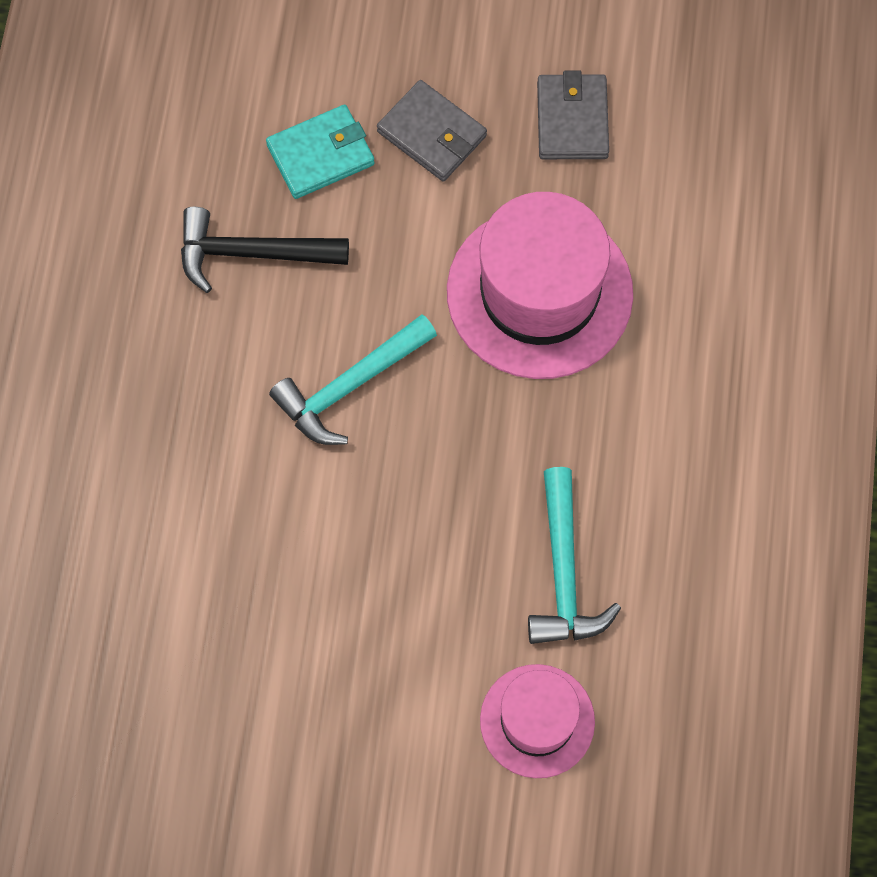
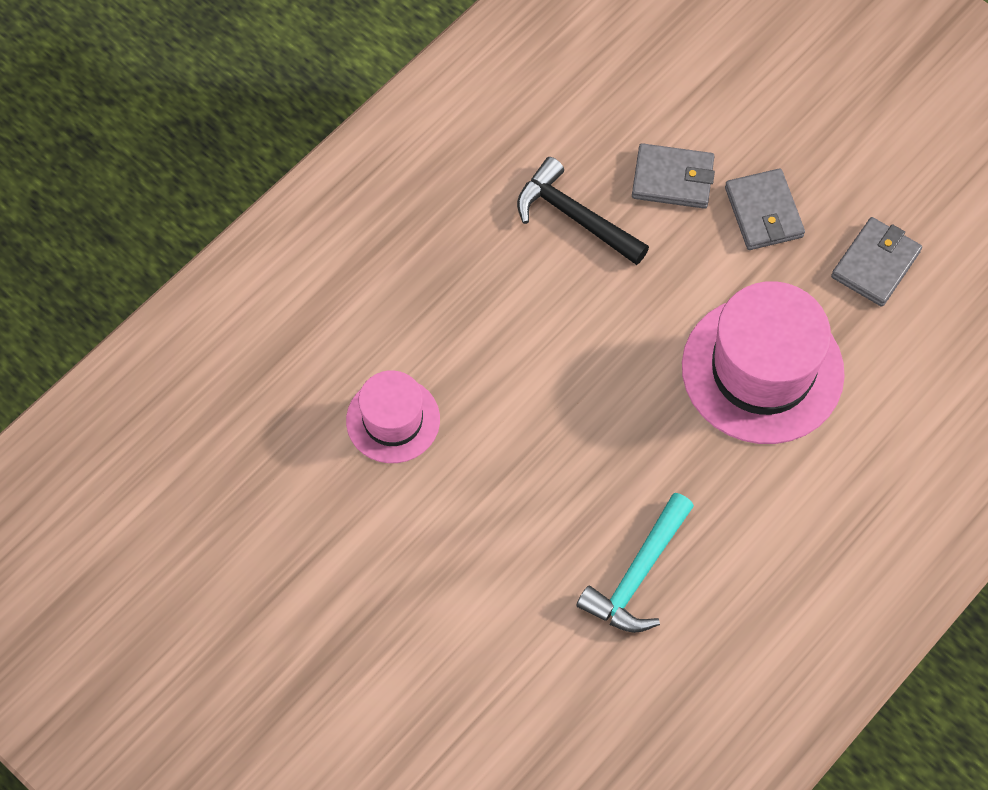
camera: 35 degrees right, 5 degrees down
(320, 155) = (672, 179): turquoise wallet -> grey wallet
(350, 386) = (578, 349): turquoise hammer -> none
(537, 721) = (543, 664): pink hat -> pink hat (393, 420)

